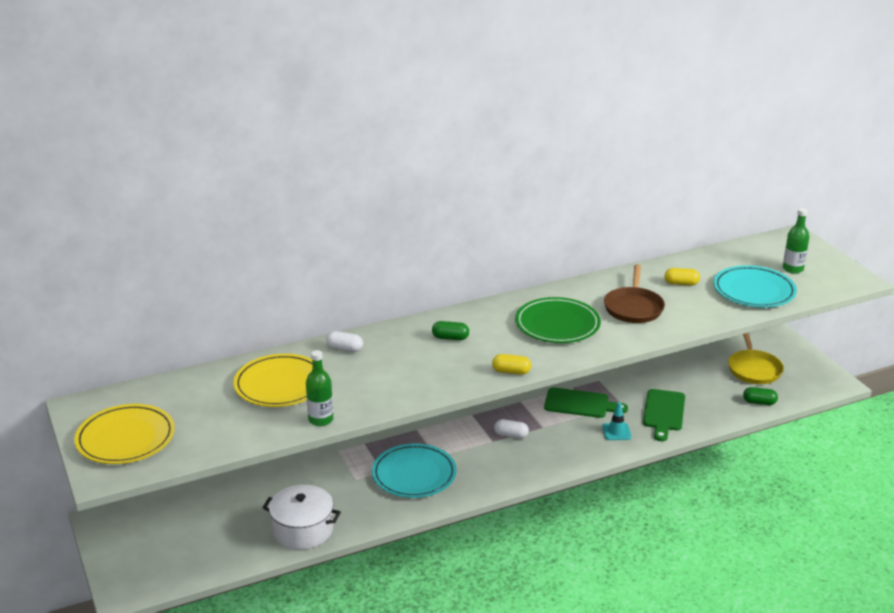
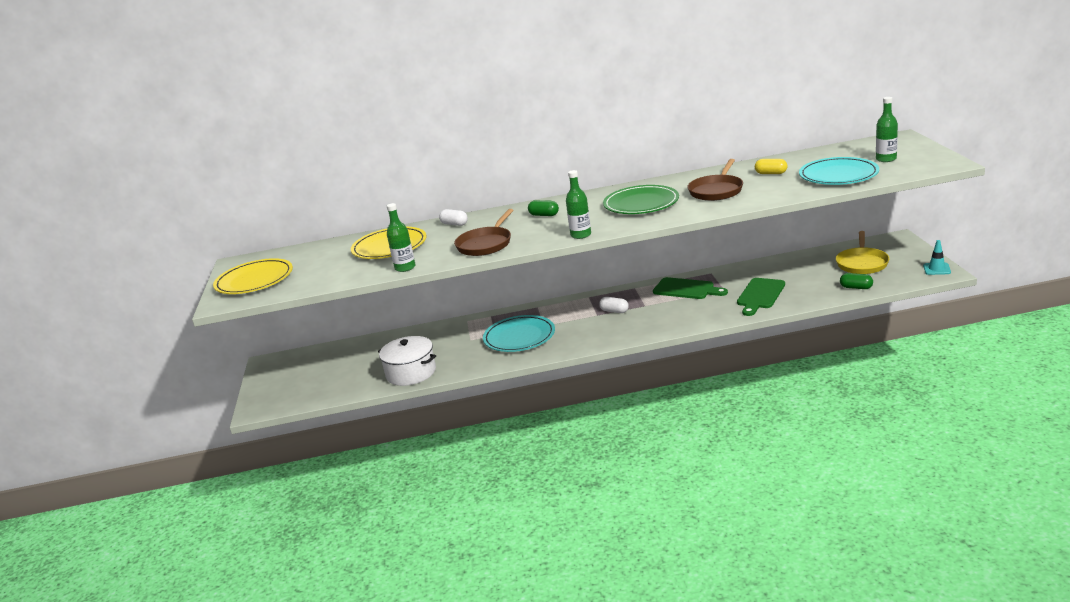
camera: 20 degrees right, 5 degrees down
(403, 383) = (486, 244): none -> brown pan
(511, 371) = (581, 235): yellow capsule -> green bottle
(616, 432) = (709, 309): turquoise traffic cone -> turquoise traffic cone (936, 269)

